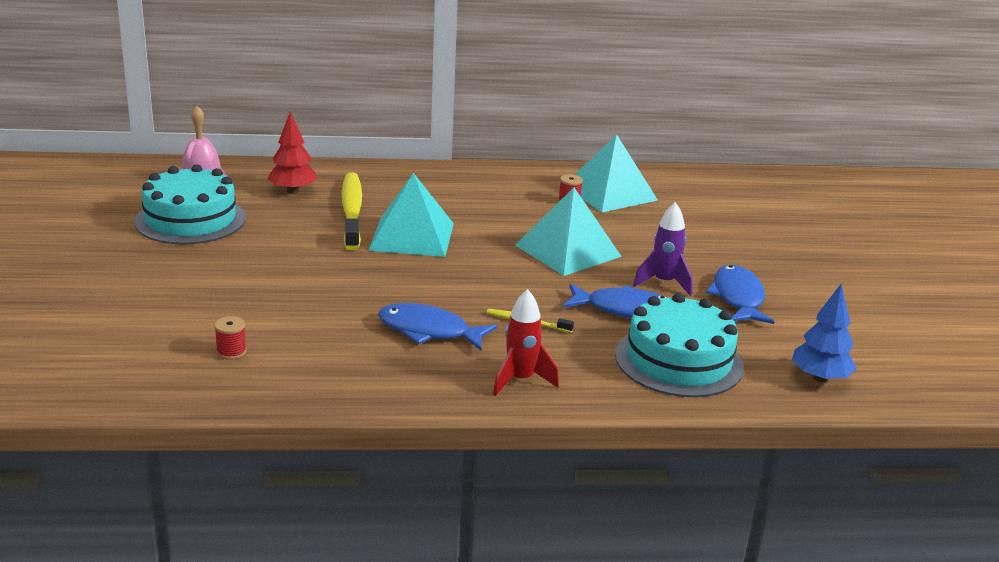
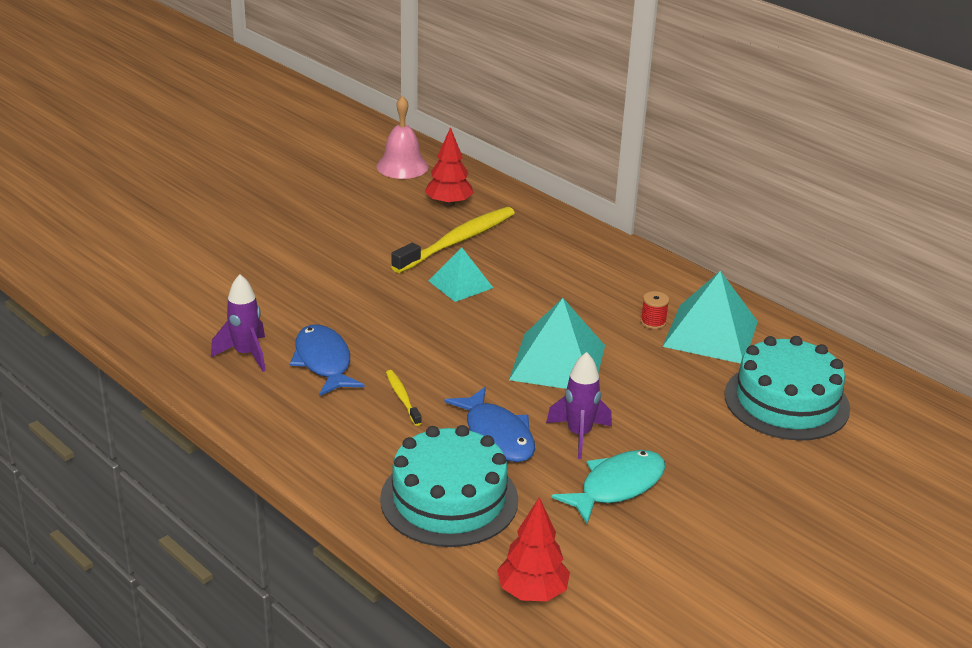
camera: 50 degrees right, 5 degrees up
(190, 220) = (338, 193): turquoise cake -> turquoise cake (786, 401)
(231, 352) = (185, 302): red spool -> none
(363, 358) = (246, 354): none -> purple rocket
(412, 236) = (460, 284): turquoise pyramid -> turquoise pyramid, size x0.61
(520, 380) = (308, 435): red rocket -> none
(738, 298) = (617, 487): blue fish -> turquoise fish
(820, 378) = (532, 592): blue tree -> red tree

